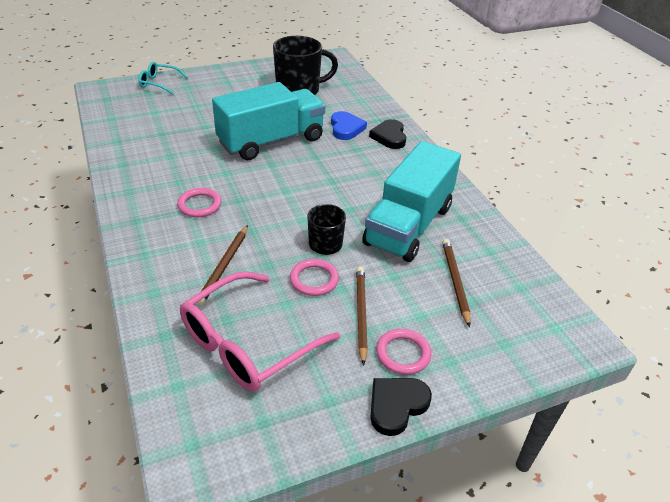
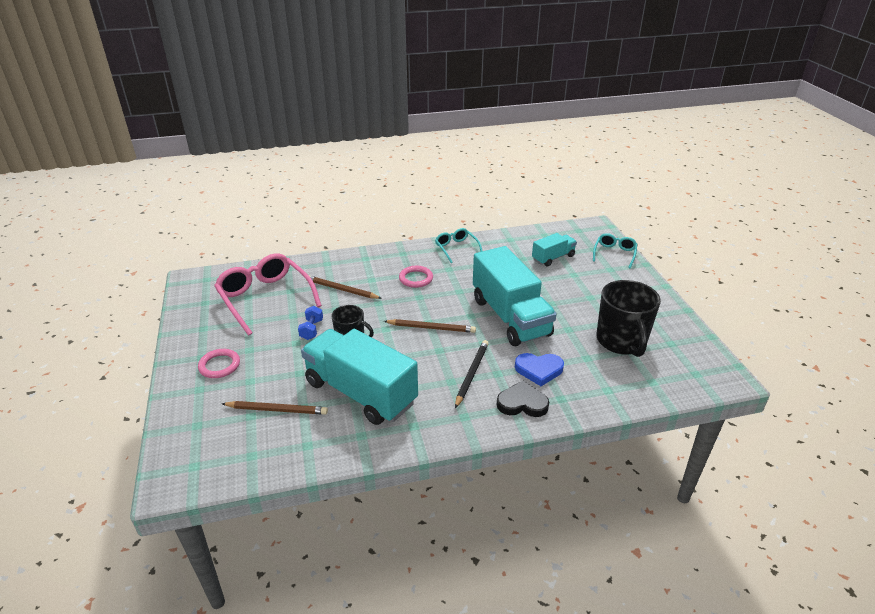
camera: 100 degrees right, 5 degrees down
(130, 178) = (456, 248): none -> turquoise glasses
(162, 115) = (553, 258): none -> turquoise truck
(314, 280) = (311, 330): pink ring -> blue dumbbell
(361, 161) = (471, 374): none -> black pencil
(361, 314) = (267, 349): brown pencil -> brown pencil (431, 328)
(396, 405) = (181, 356): black heart -> none

